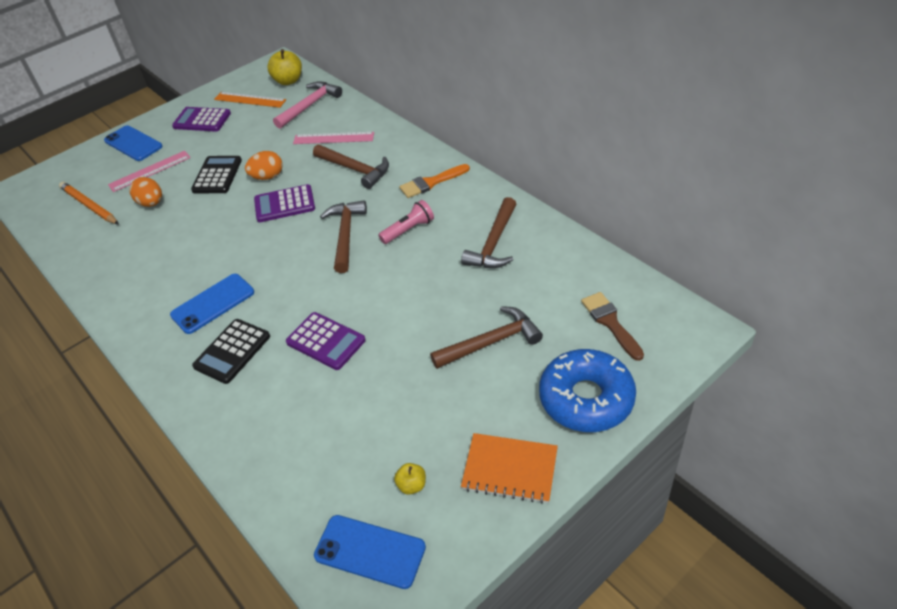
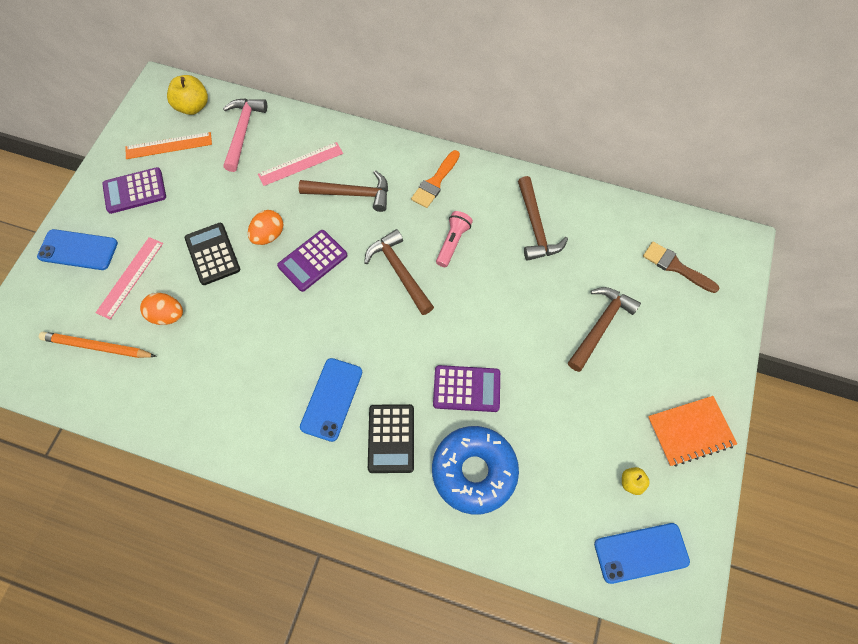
camera: 35 degrees left, 20 degrees up
(586, 398) = (702, 344): blue donut -> blue donut (474, 471)

